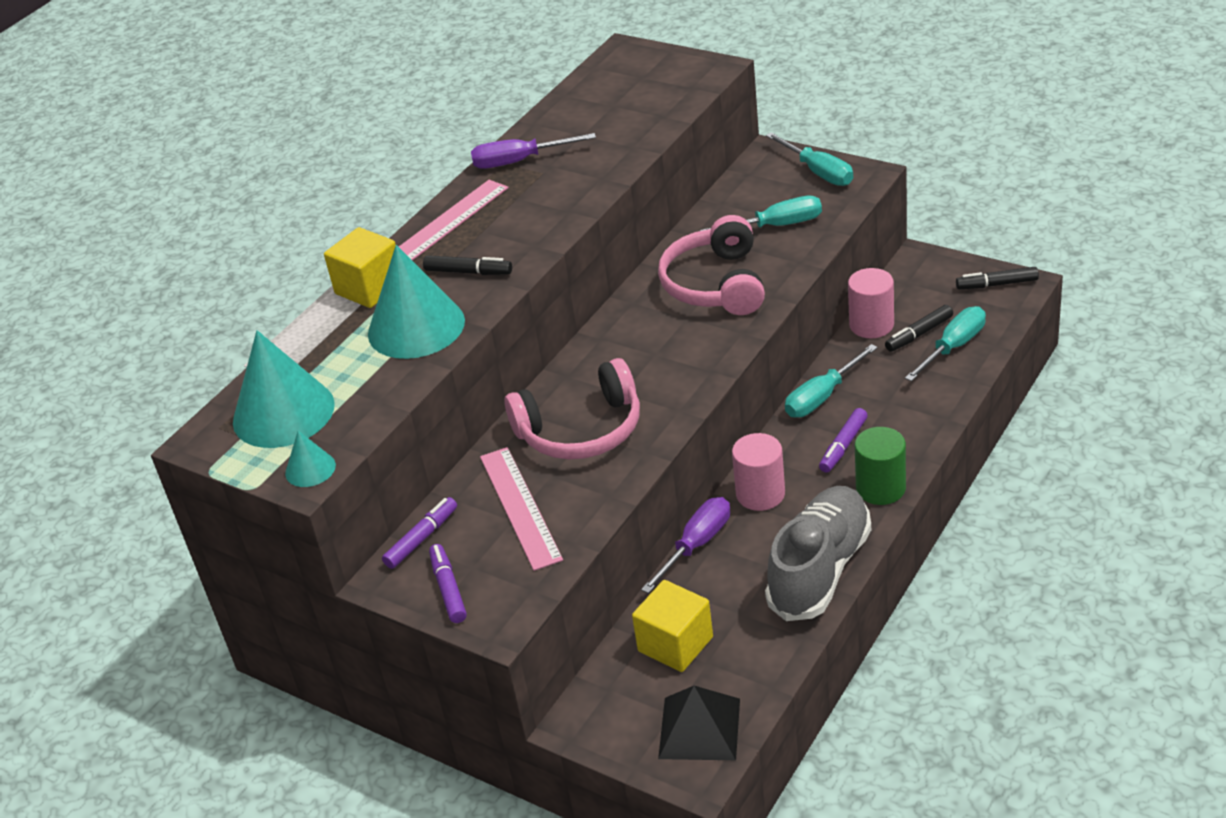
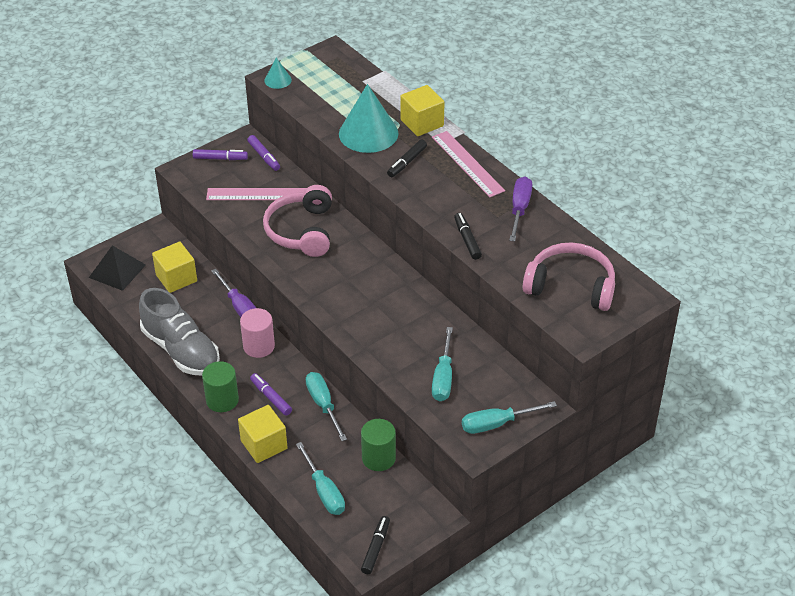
camera: 105 degrees right, 5 degrees up
(283, 413) = (331, 78): turquoise cone -> none
(716, 284) = (397, 326): pink headphones -> pink headphones (571, 286)
(871, 325) = (378, 458): pink cylinder -> green cylinder
(919, 334) = (351, 479): black marker -> black marker (467, 240)
(924, 421) = (264, 445): none -> yellow cube

